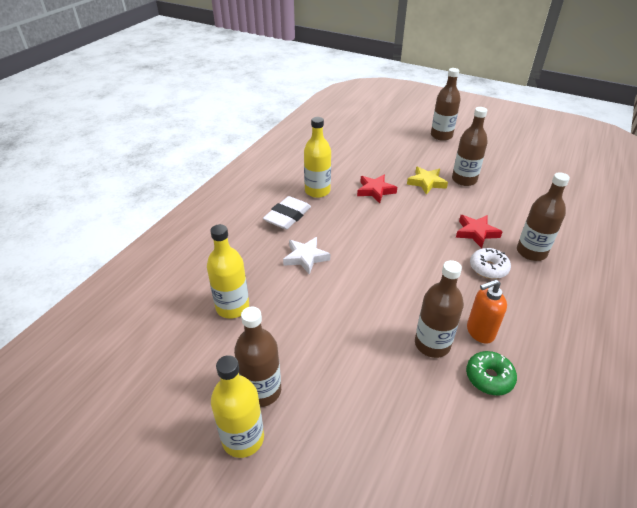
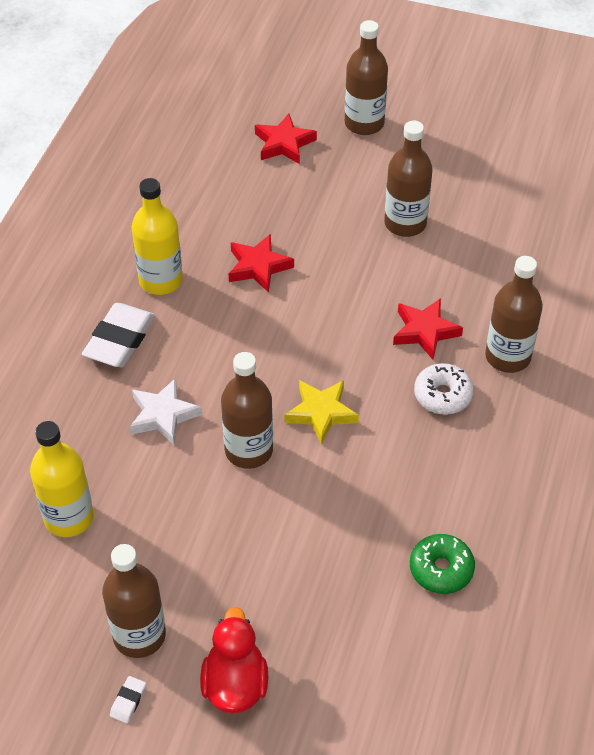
camera: 10 degrees left, 10 degrees up
(243, 438) = (128, 701): yellow bottle -> white eraser
(326, 438) = (235, 684): none -> red duck
(396, 140) = (284, 143): none -> red star
(426, 183) = (343, 238): yellow star -> yellow star (321, 413)
(432, 344) = (364, 532): brown bottle -> brown bottle (248, 450)
(480, 332) = (429, 504): orange soap dispenser -> none

